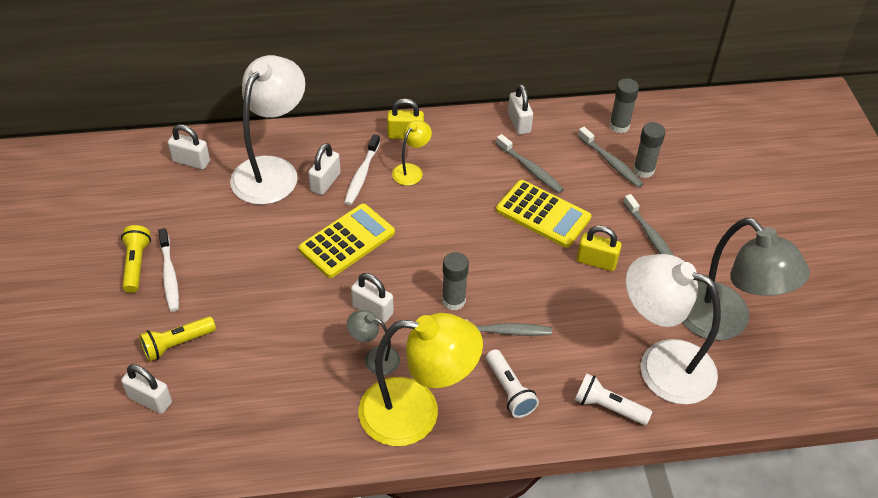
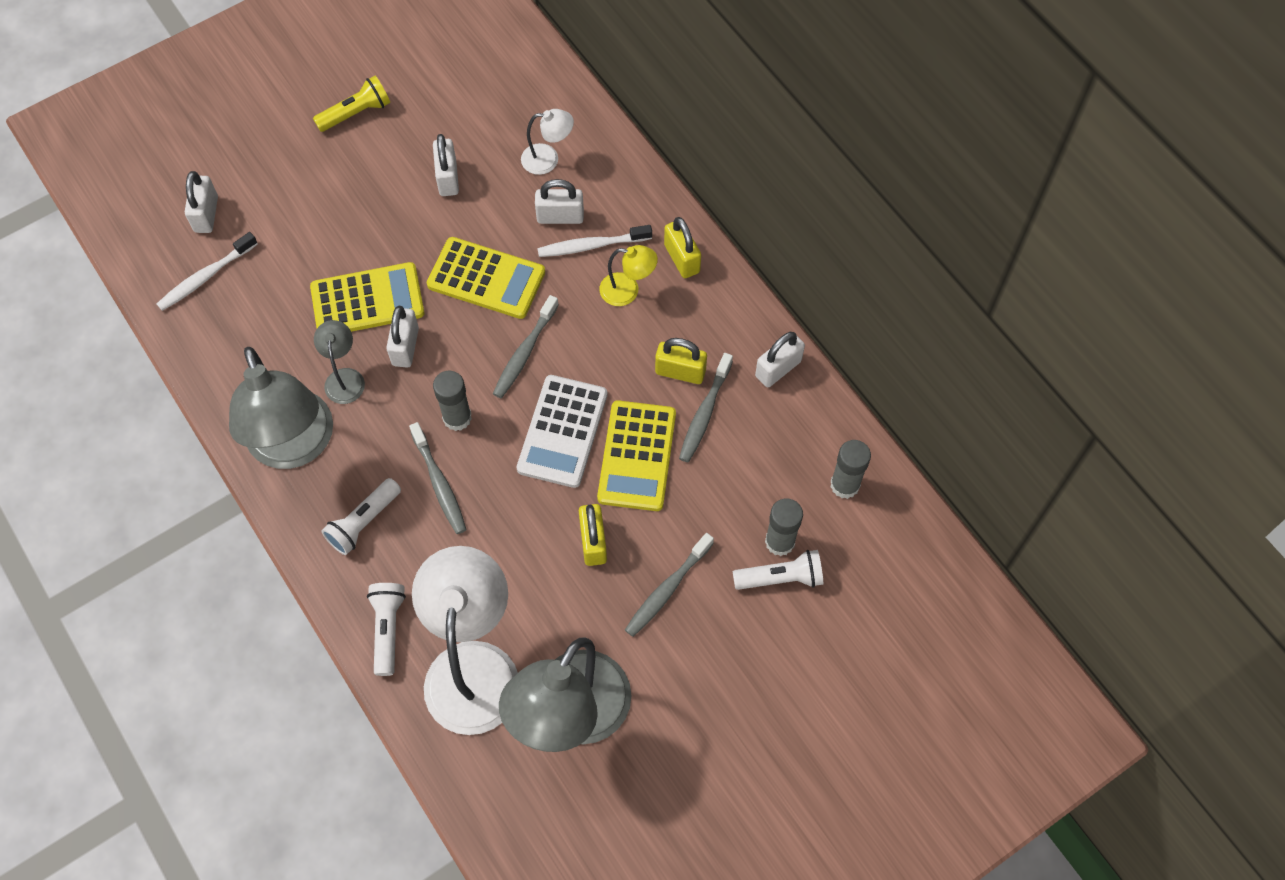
camera: 65 degrees right, 15 degrees up
(169, 274) = (358, 147): white toothbrush -> white toothbrush (206, 276)
(177, 344) = (278, 200): yellow flashlight -> none
(191, 161) = (518, 81): white padlock -> white padlock (448, 178)
(272, 170) = (548, 159): white lamp -> white lamp, size x0.46
(315, 318) = (367, 301): none -> yellow calculator
(416, 413) = (294, 446): yellow lamp -> grey lamp
(492, 169) = (680, 372): none -> yellow padlock
(501, 246) = (562, 431): none -> white calculator
(610, 162) = (771, 498): grey toothbrush -> grey toothbrush (525, 352)
(669, 179) = (781, 578): none -> white flashlight

